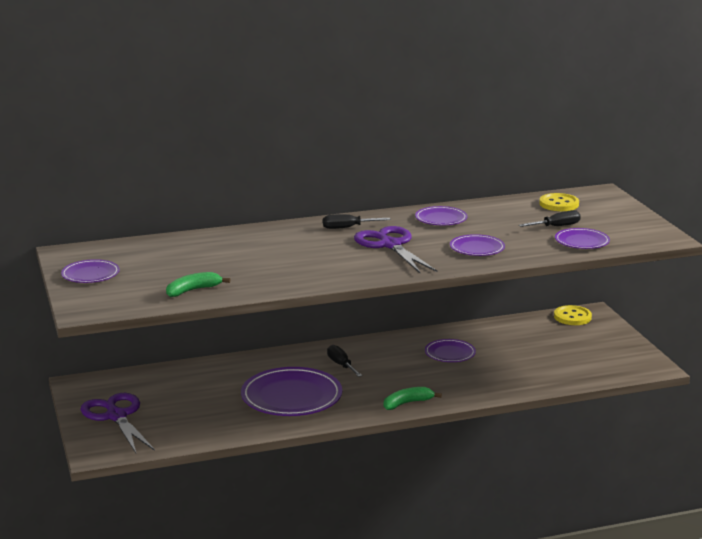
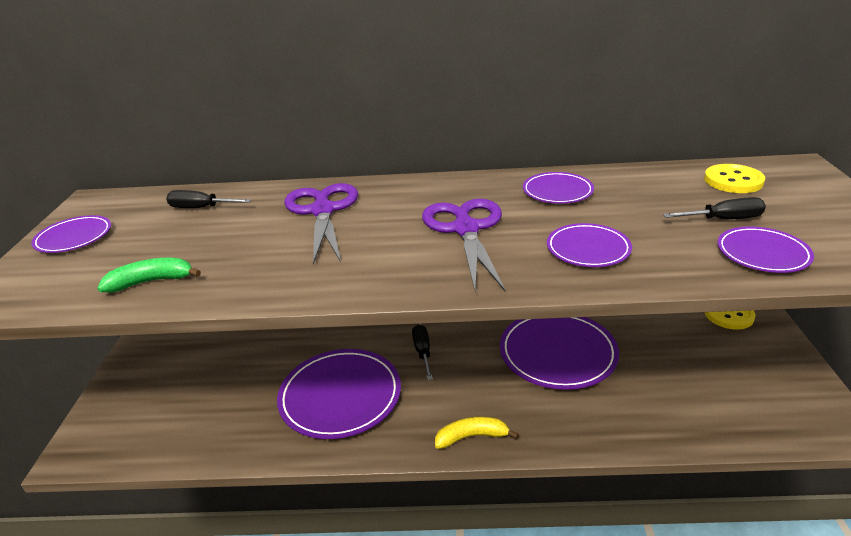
camera: 20 degrees right, 10 degrees up
(116, 416) = (141, 393): purple scissors -> purple scissors (323, 211)
(347, 228) = (429, 194): black screwdriver -> black screwdriver (201, 208)
(407, 403) = (471, 437): green banana -> yellow banana
(450, 353) = (557, 353): purple plate -> purple plate, size x1.87

